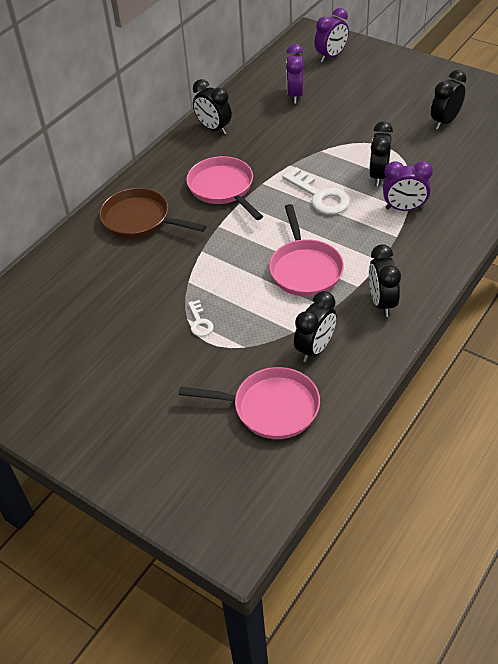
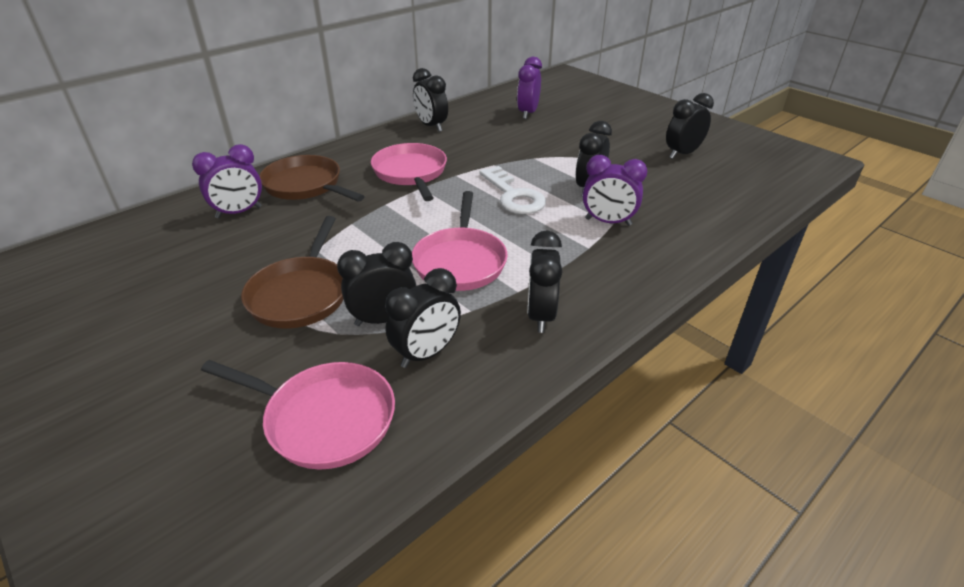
camera: 10 degrees right, 10 degrees down
(200, 322) = (301, 294): white key -> brown pan
(272, 329) = (383, 319): none -> black clock
(331, 56) = (578, 91): purple clock -> purple clock (239, 212)

